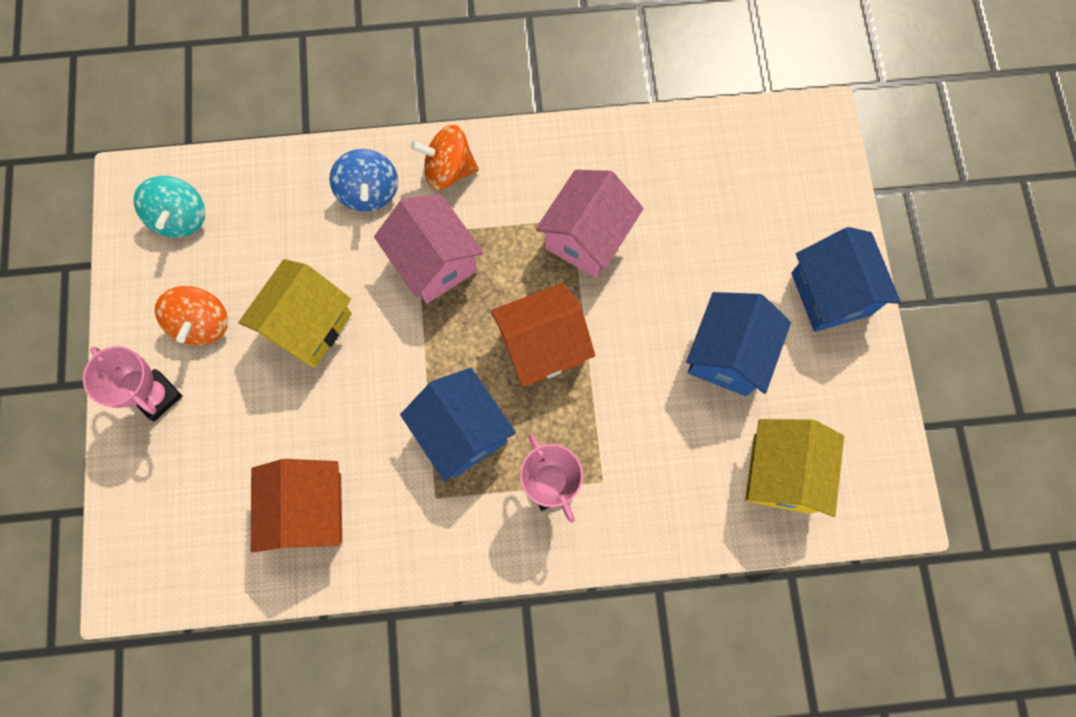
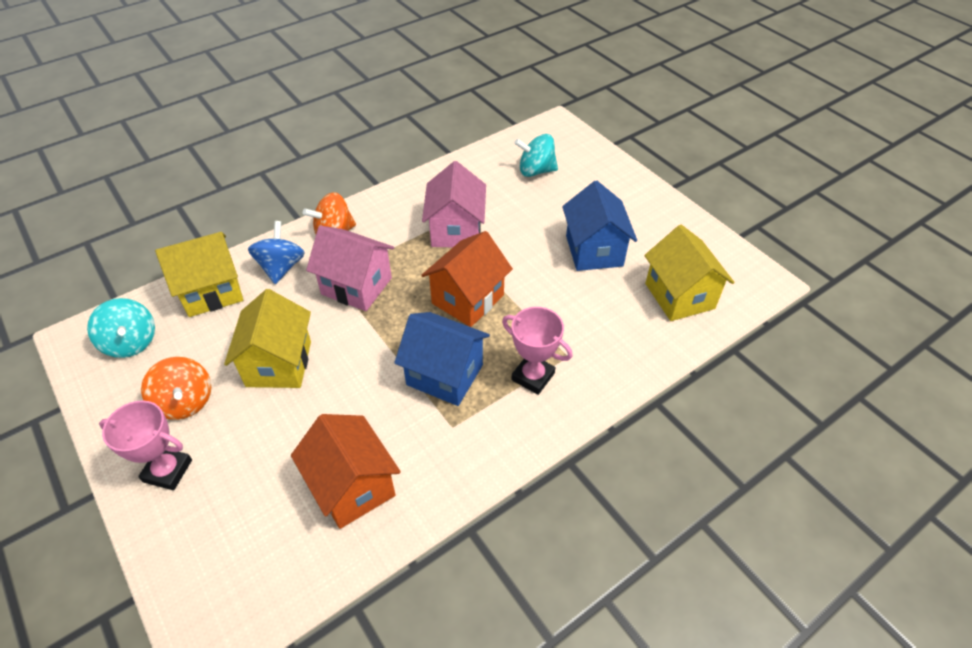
camera: 30 degrees left, 25 degrees down
(284, 189) = (212, 292): none -> yellow house
(369, 192) = (281, 267): blue spinning top -> blue spinning top turned 135 degrees counterclockwise
(740, 190) = (536, 171): none -> turquoise spinning top
(830, 294) = (630, 196): blue house -> none

